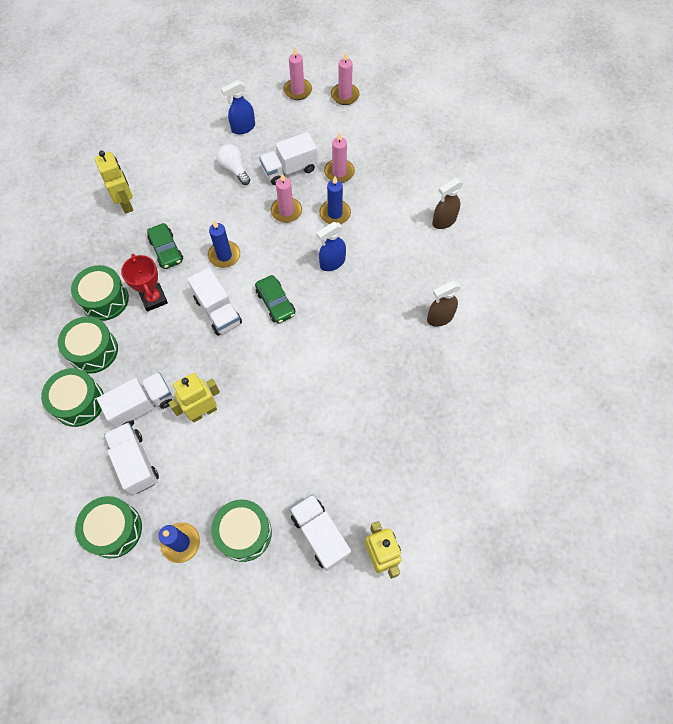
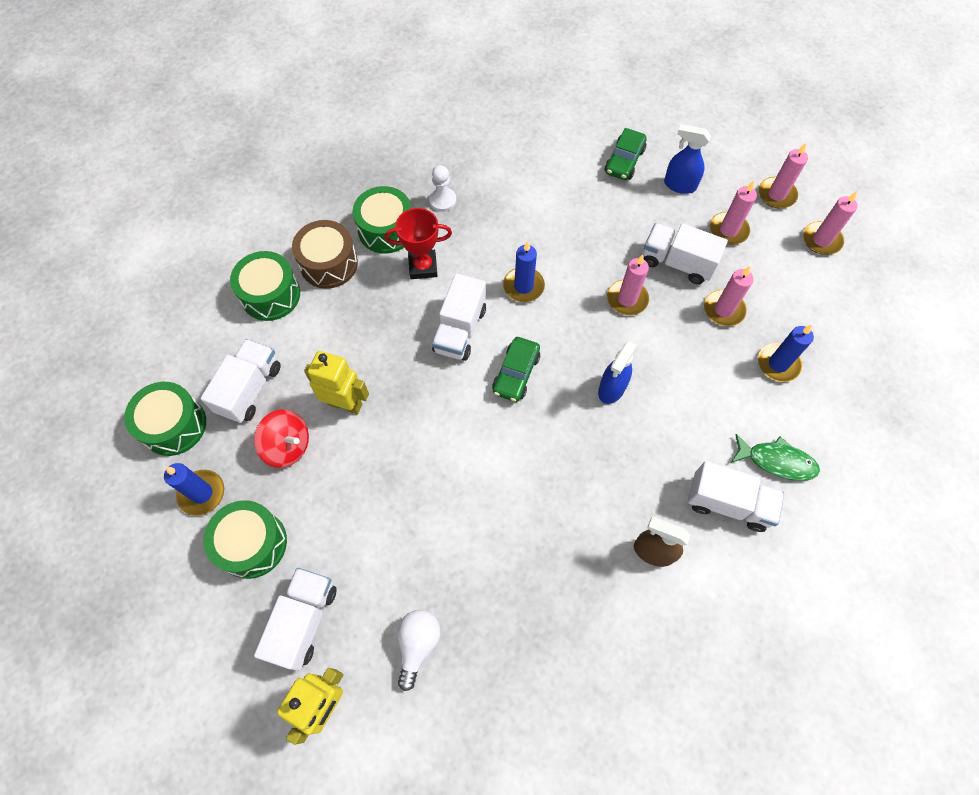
camera: 50 degrees right, 0 degrees up
(93, 351) = (329, 264): green drum -> brown drum
(119, 252) = (442, 200): none -> white pawn
(126, 203) = (497, 164): yellow robot -> none
(142, 405) = (309, 347): white truck -> white truck (728, 503)
(154, 299) = (423, 267): red trophy -> red trophy turned 60 degrees clockwise
(166, 250) = (482, 235): green car -> green car (624, 161)
(198, 466) = (288, 446): none -> red spinning top
(234, 169) = (625, 217): white light bulb -> white light bulb (417, 644)
(295, 130) = (728, 230): none -> pink candle
(332, 263) = (611, 389): blue spray bottle -> blue spray bottle turned 75 degrees counterclockwise
(335, 214) = (671, 345): blue candle -> blue candle (778, 364)
(443, 221) = (776, 461): brown spray bottle -> green fish

